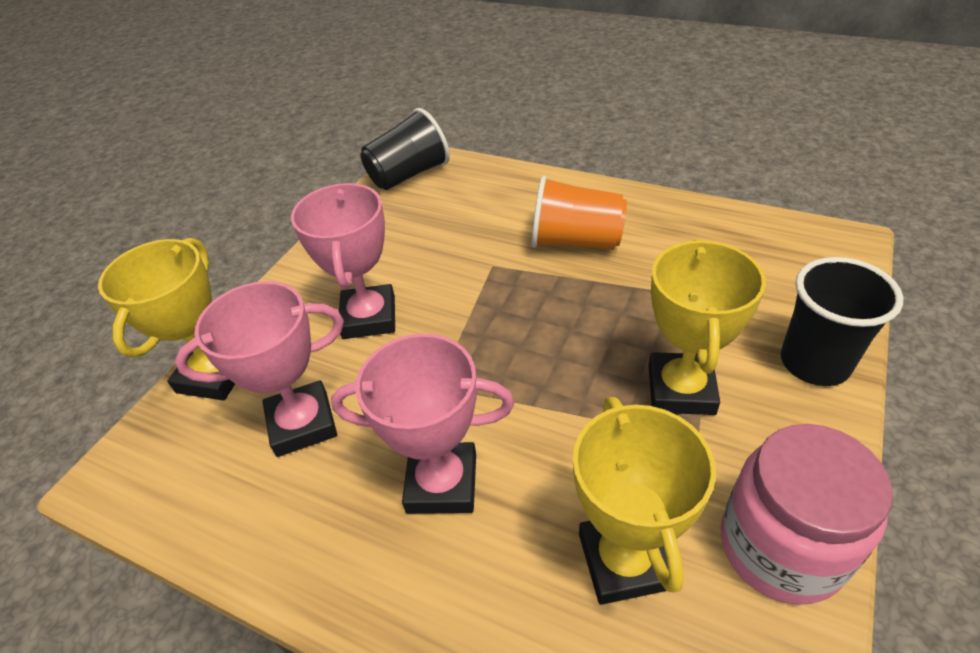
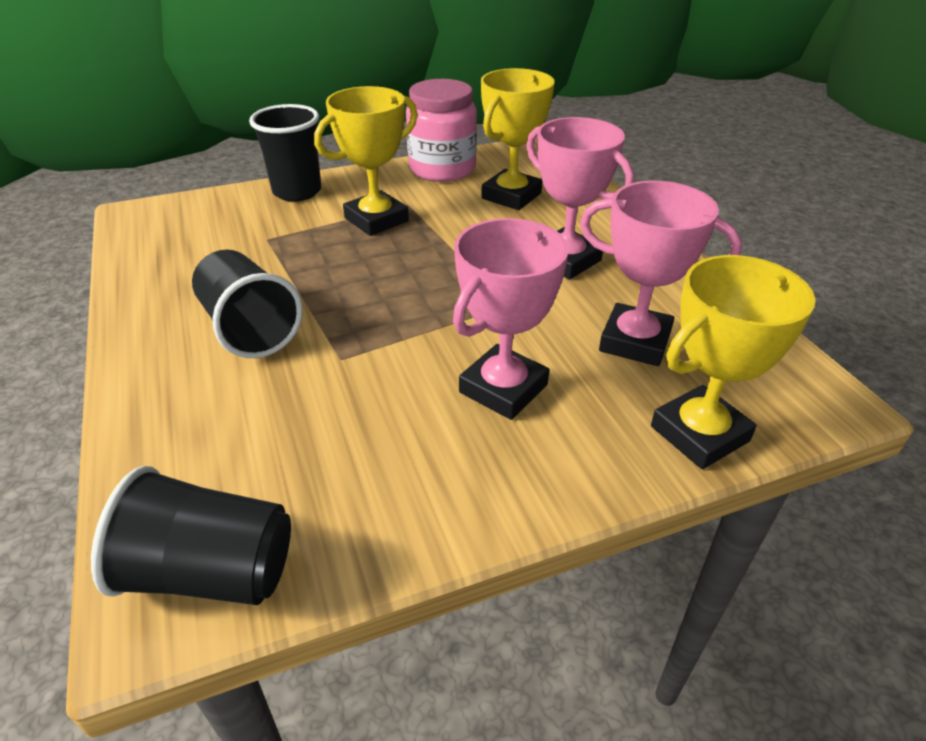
camera: 140 degrees left, 5 degrees down
(575, 241) = (250, 329): orange cup -> black cup

